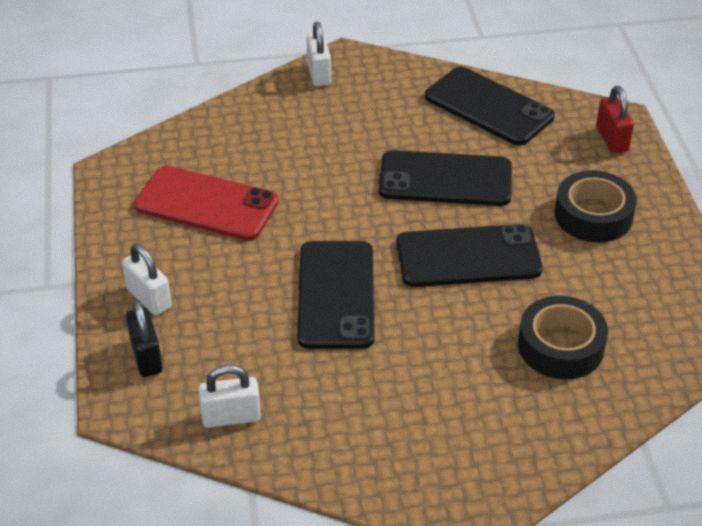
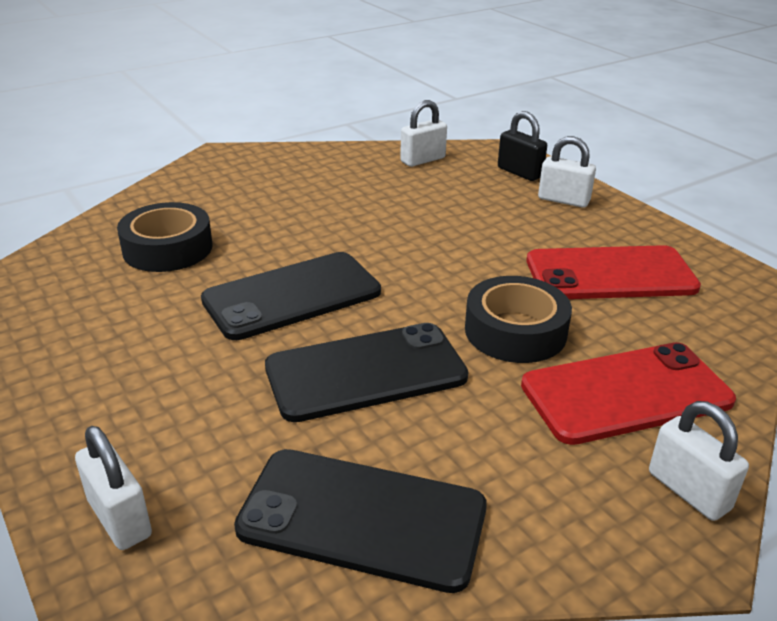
camera: 155 degrees right, 10 degrees down
(296, 123) = (625, 393): none -> red phone
(336, 295) = (406, 237): black phone -> none
(593, 215) = (144, 380): black tape -> black tape (515, 331)
(611, 139) = (120, 518): red padlock -> white padlock

